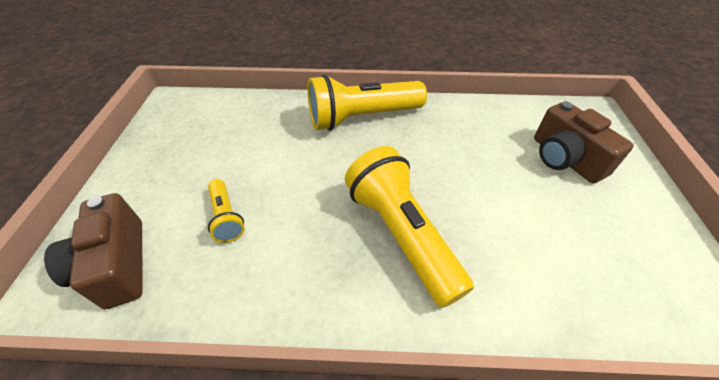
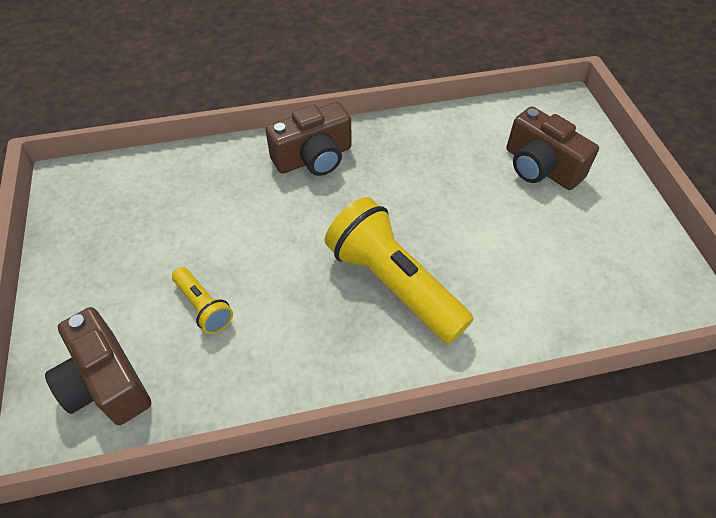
camera: 15 degrees left, 5 degrees up
(362, 117) = (314, 158): yellow flashlight -> brown camera

